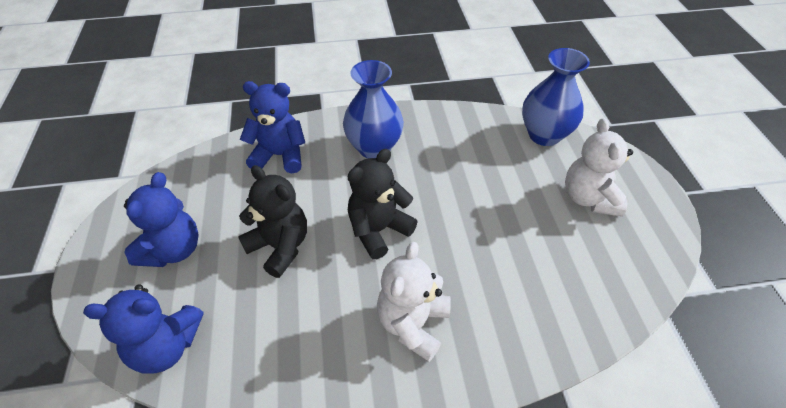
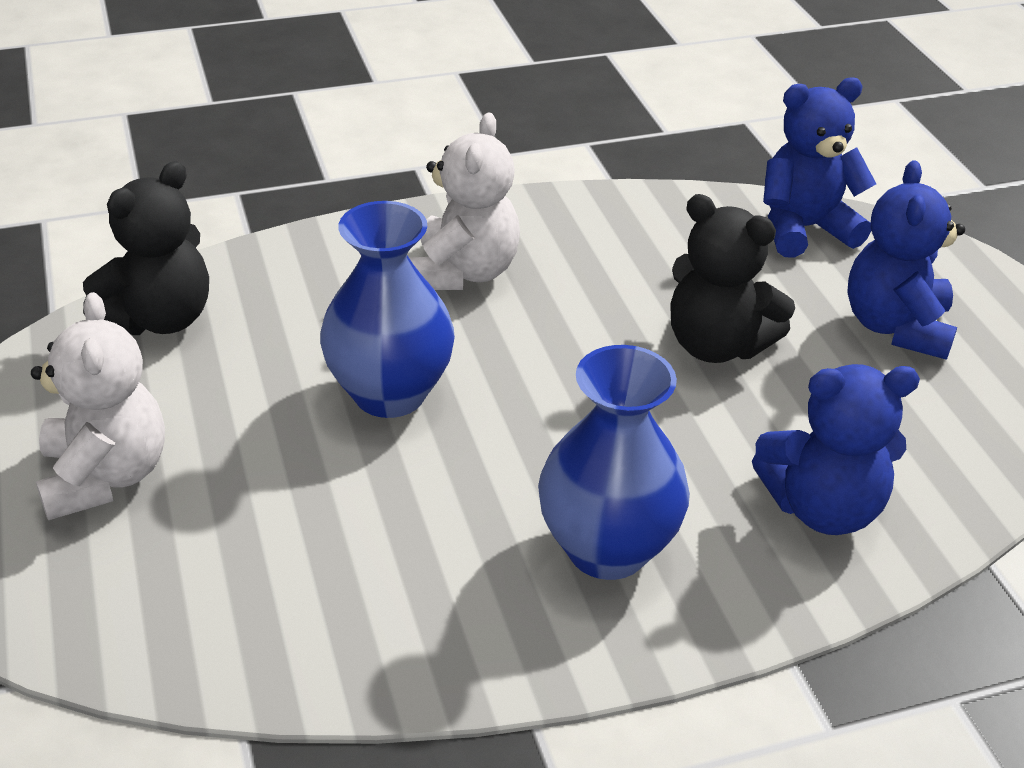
camera: 170 degrees right, 10 degrees down
(378, 230) = (548, 383): black teddy bear -> black teddy bear (160, 319)
(544, 135) = (157, 630): blue vase -> blue vase (389, 393)

